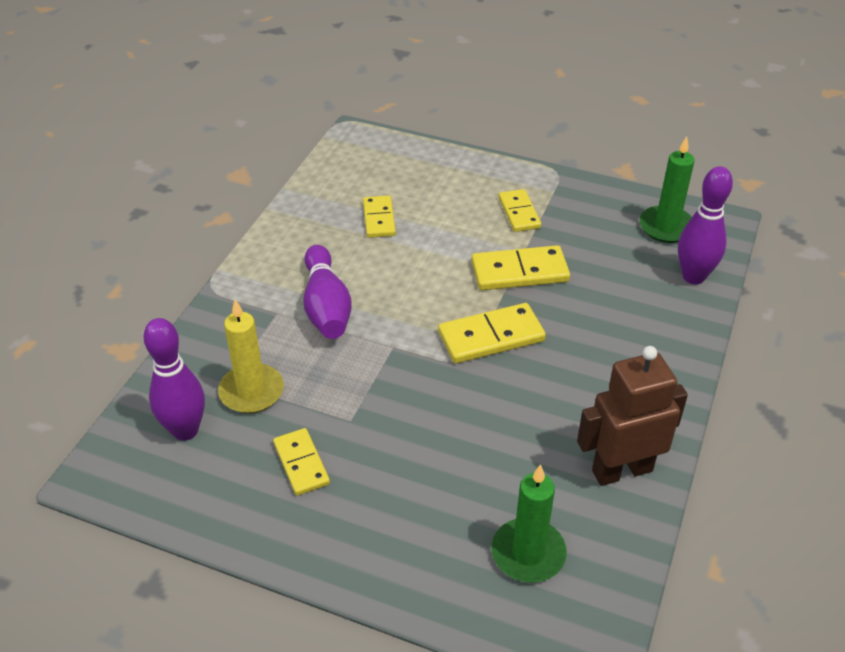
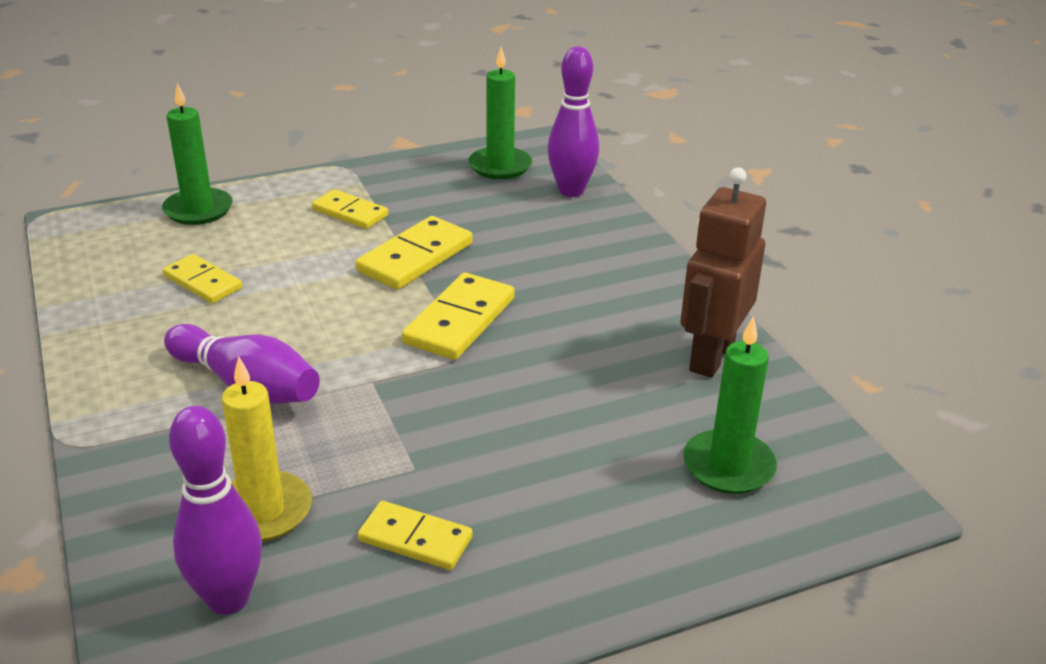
camera: 45 degrees left, 10 degrees down
(432, 162) = (198, 210): none -> green candle

